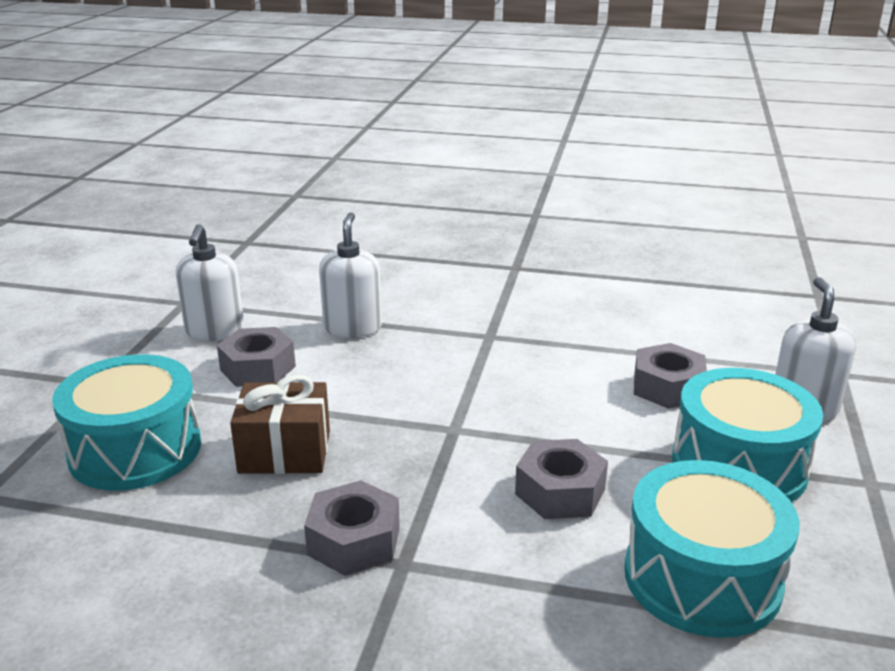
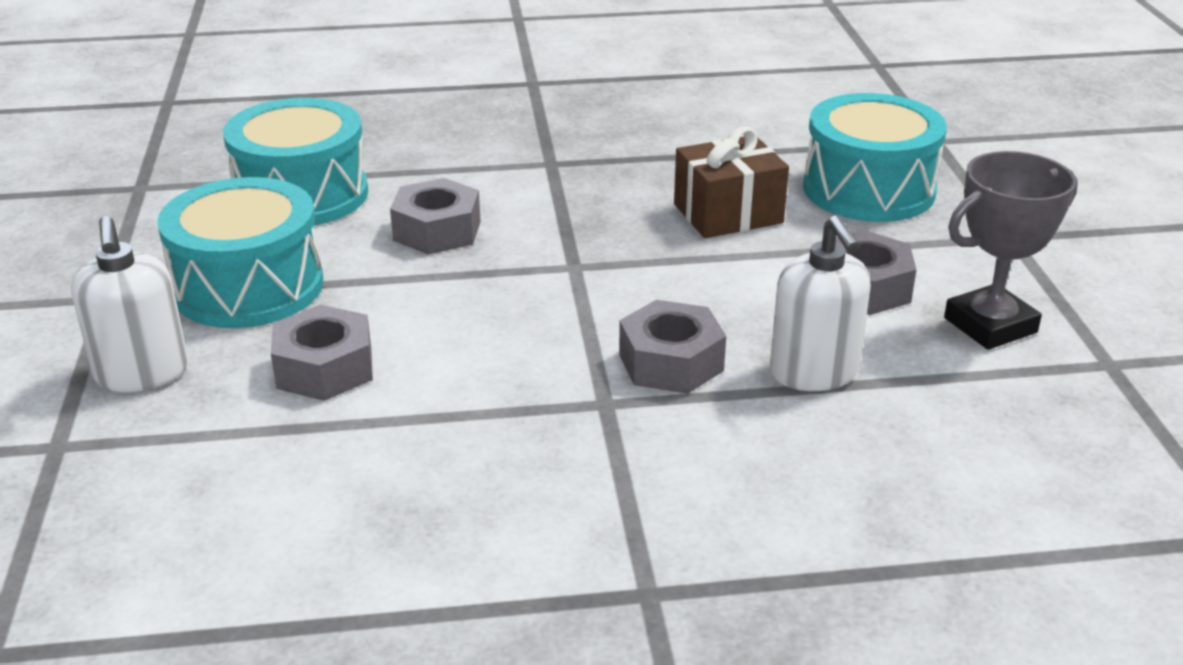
camera: 160 degrees right, 5 degrees up
(215, 331) = (990, 325): white soap dispenser -> grey trophy
(354, 541) = (601, 168): grey nut -> grey nut (671, 362)

